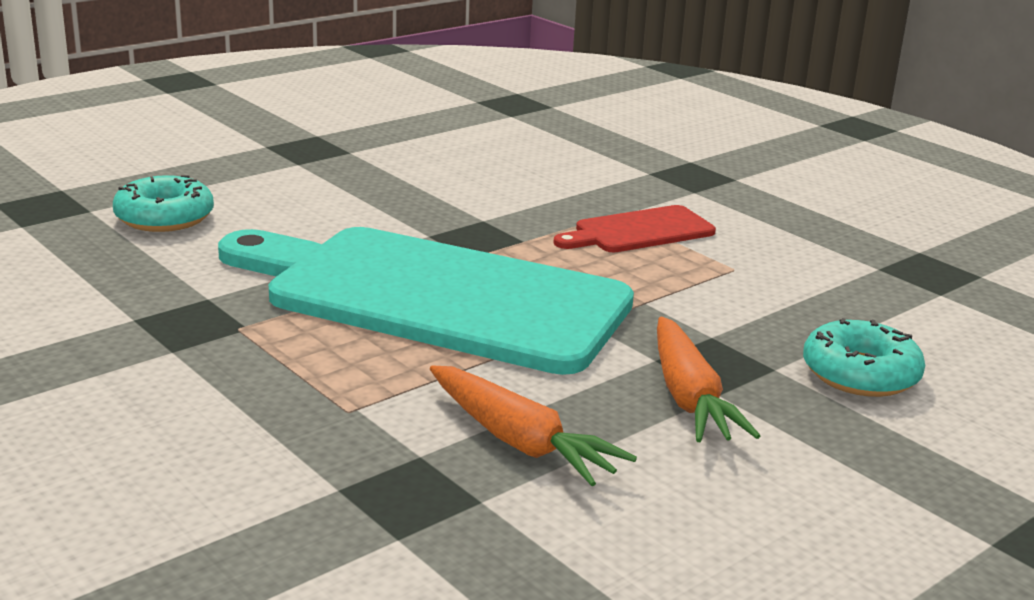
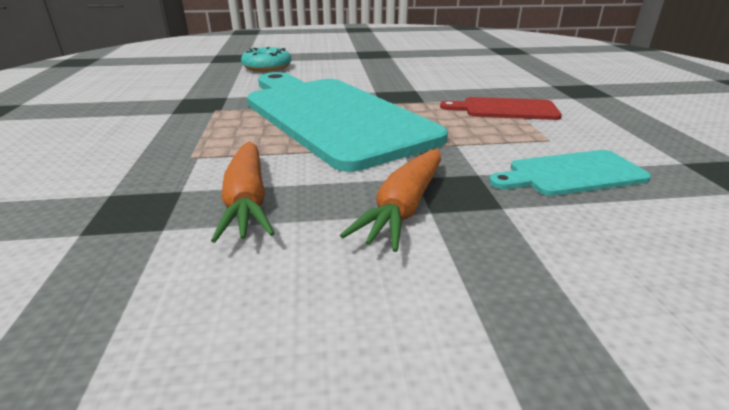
camera: 35 degrees right, 5 degrees up
(797, 311) = (571, 174): none -> turquoise cutting board
(860, 374) = (580, 232): turquoise donut -> none

